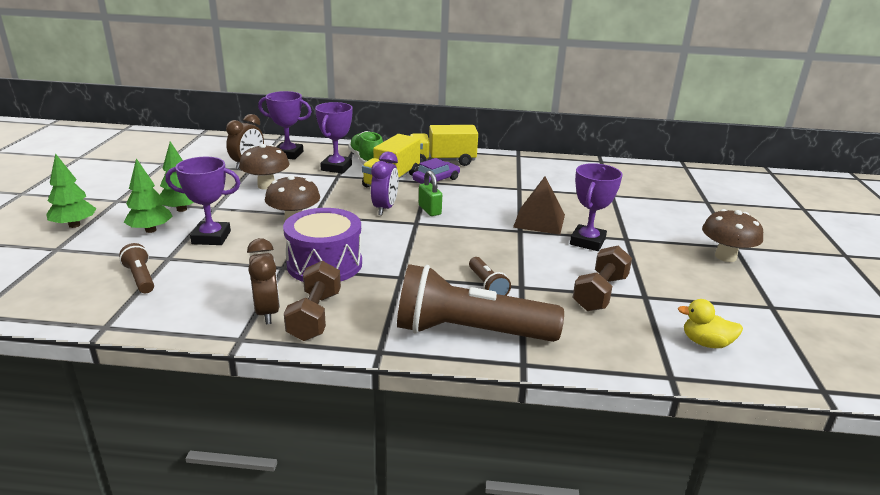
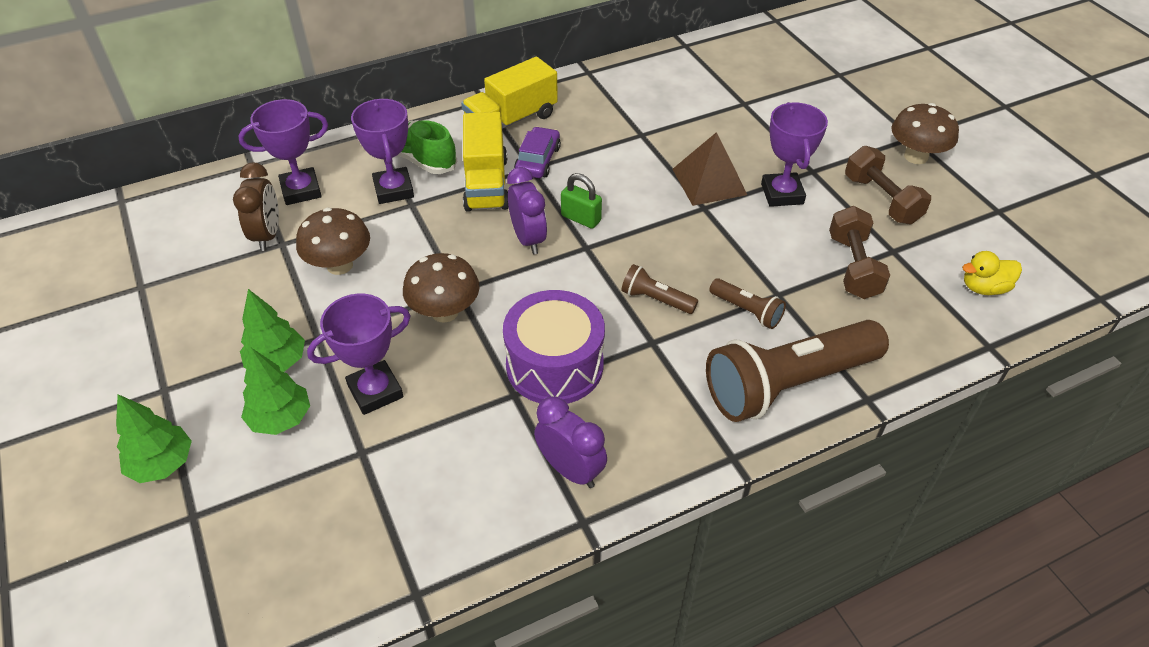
camera: 30 degrees left, 20 degrees up
(140, 278) = (367, 501): brown flashlight -> brown flashlight (655, 299)
(267, 312) = (570, 469): brown clock -> purple clock
(315, 316) = (624, 447): brown dumbbell -> brown dumbbell (881, 200)

